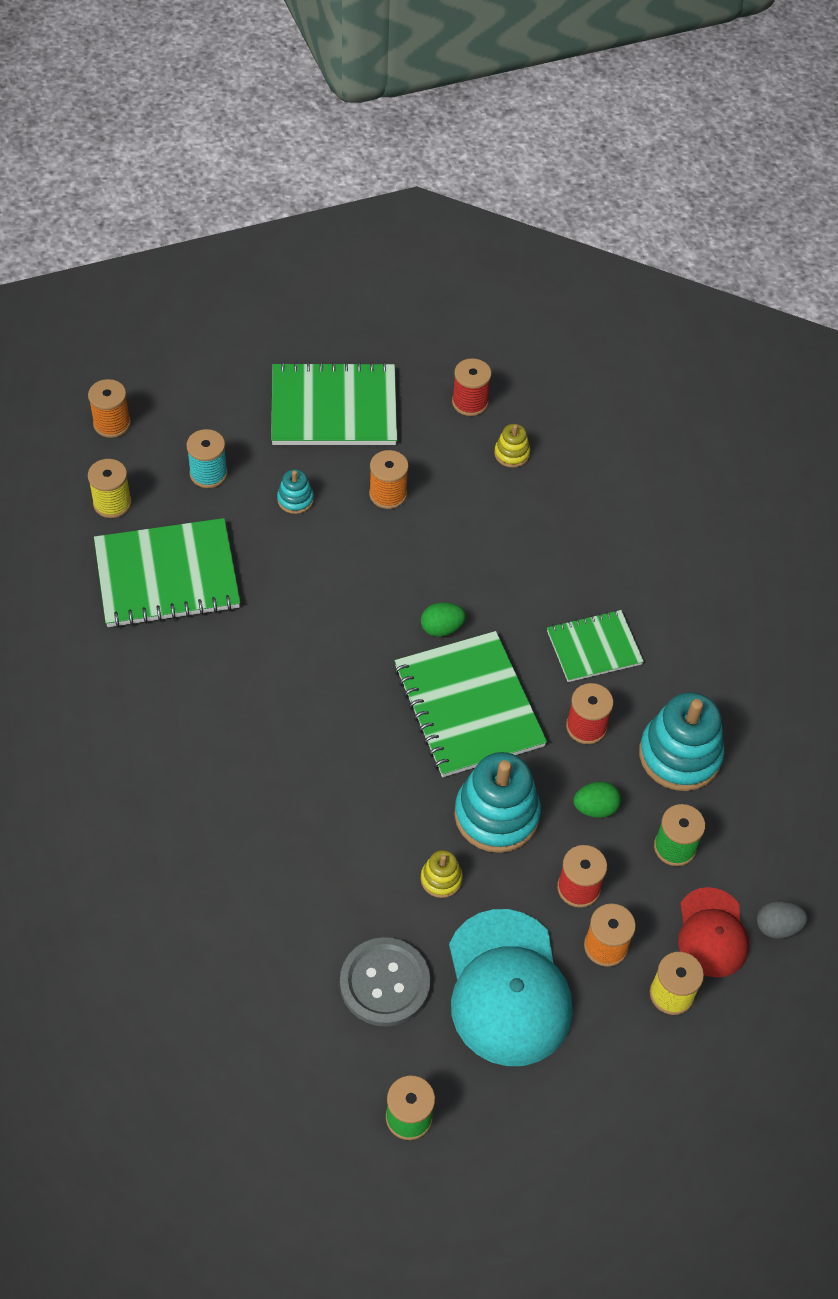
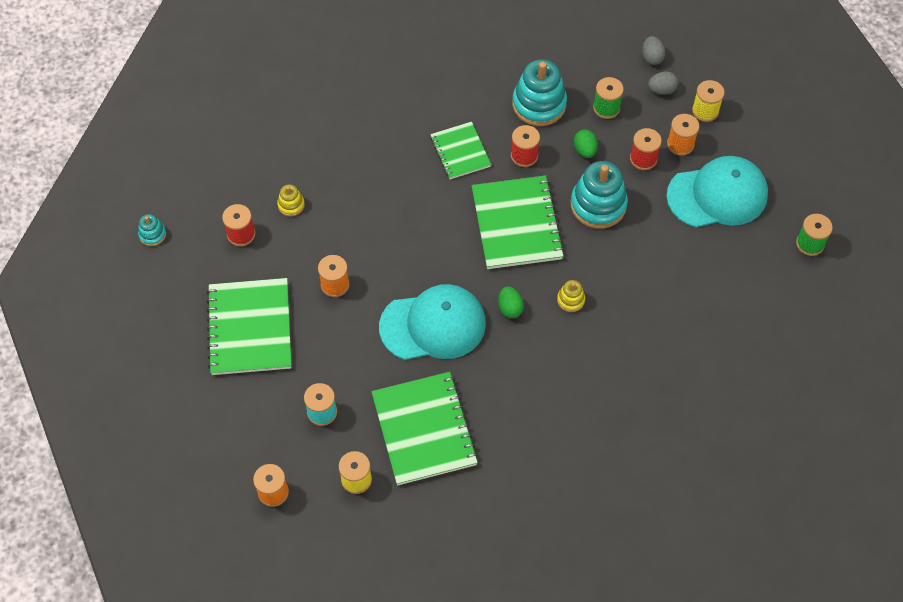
camera: 90 degrees left, 5 degrees up
(295, 499) = (344, 347): turquoise stacking toy -> turquoise stacking toy (152, 234)
(317, 596) = (433, 325): none -> turquoise cap
(384, 983) = (727, 262): grey button -> none
(441, 628) = (454, 243): green egg -> green egg (510, 308)
(441, 879) = (649, 234): yellow stacking toy -> yellow stacking toy (570, 300)
(468, 706) = (516, 224): green notebook -> green notebook turned 75 degrees counterclockwise
(712, 933) = (661, 90): red cap -> grey egg

